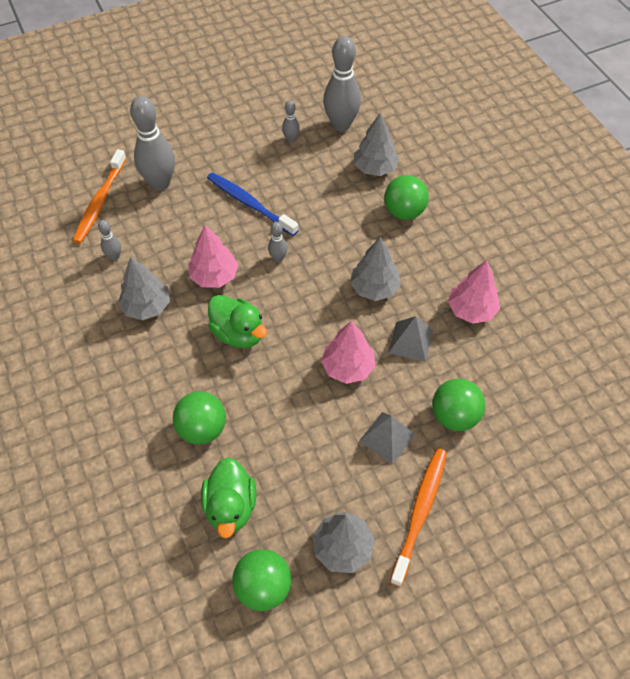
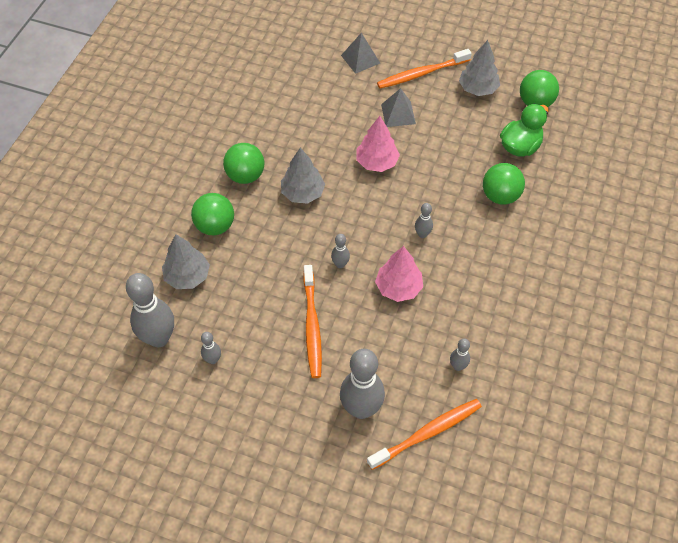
camera: 135 degrees left, 0 degrees up
(146, 306) = (467, 303): grey tree -> none
(238, 333) = (422, 234): green duck -> grey bowling pin
(249, 204) = (312, 326): blue toothbrush -> orange toothbrush
(410, 341) = (322, 147): grey pyramid -> grey pyramid (360, 59)
(454, 416) = (349, 96): green ball -> green ball (245, 176)
(471, 310) = (263, 135): pink tree -> none

